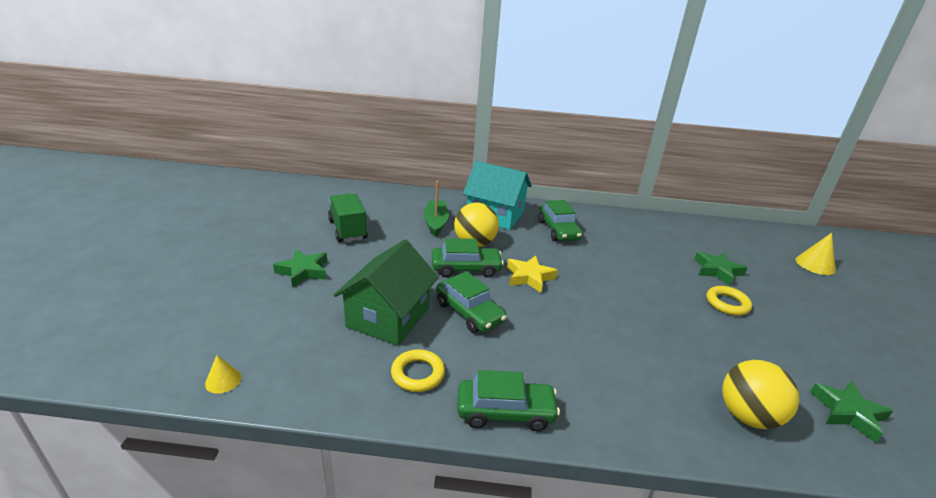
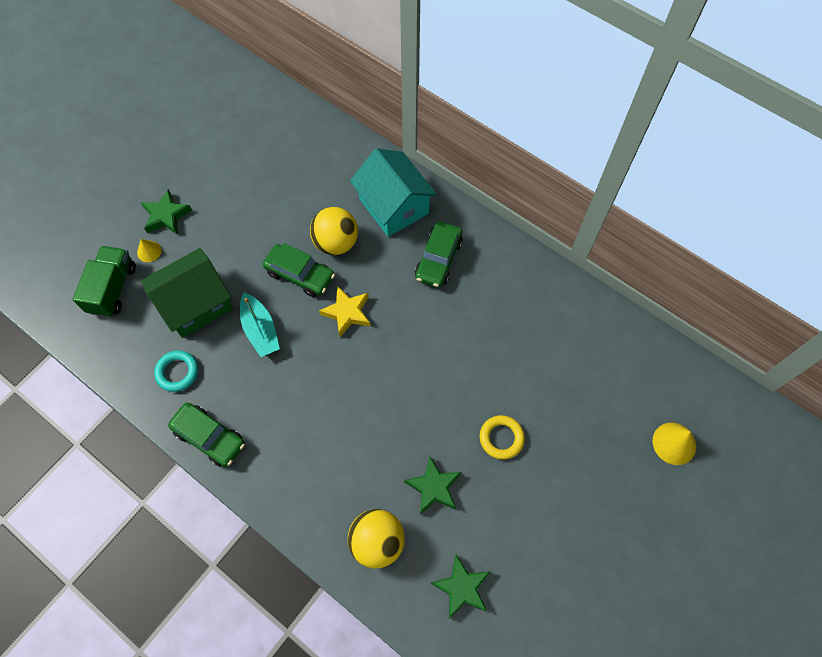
camera: 35 degrees right, 35 degrees up
(223, 380) = (56, 311): yellow cone -> yellow cone (149, 251)
(347, 230) = (236, 171): green truck -> green truck (112, 289)
(418, 374) = (177, 372): yellow ring -> turquoise ring
(436, 223) = (323, 194): green boat -> none
(469, 312) = (260, 330): green car -> turquoise boat
(717, 271) = (545, 396): green star -> green star (434, 487)

